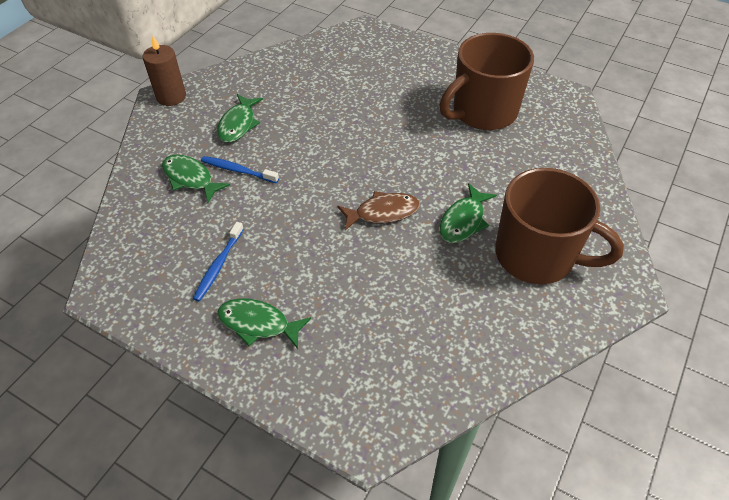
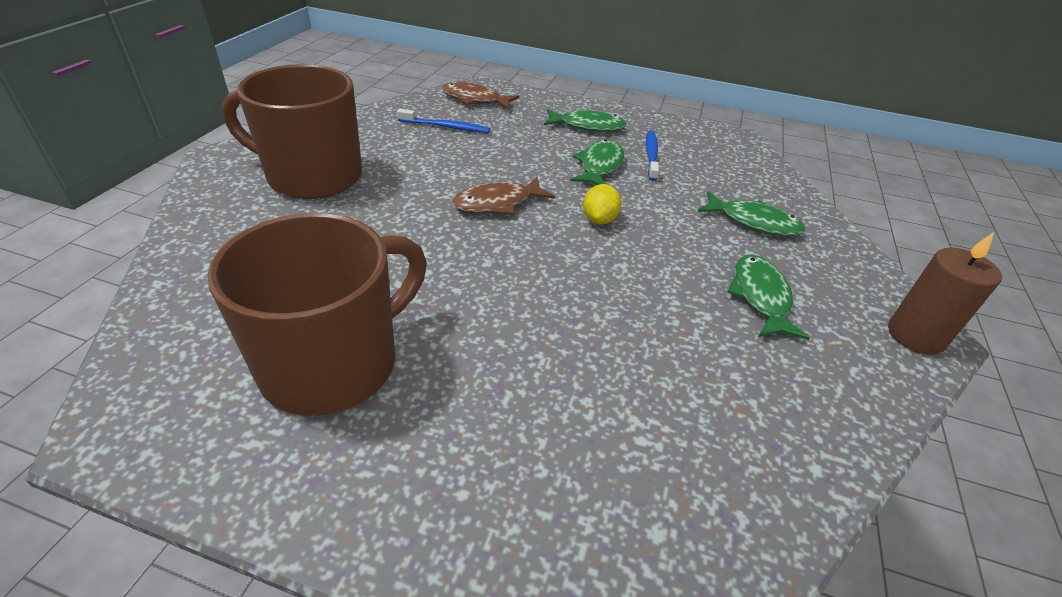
camera: 165 degrees right, 10 degrees down
(238, 170) = (704, 234): blue toothbrush -> blue toothbrush (446, 127)
(309, 190) = (599, 219): none -> yellow lemon
(378, 397) = (475, 99): none -> brown fish
(463, 221) = (395, 201): green fish -> green fish (599, 166)

